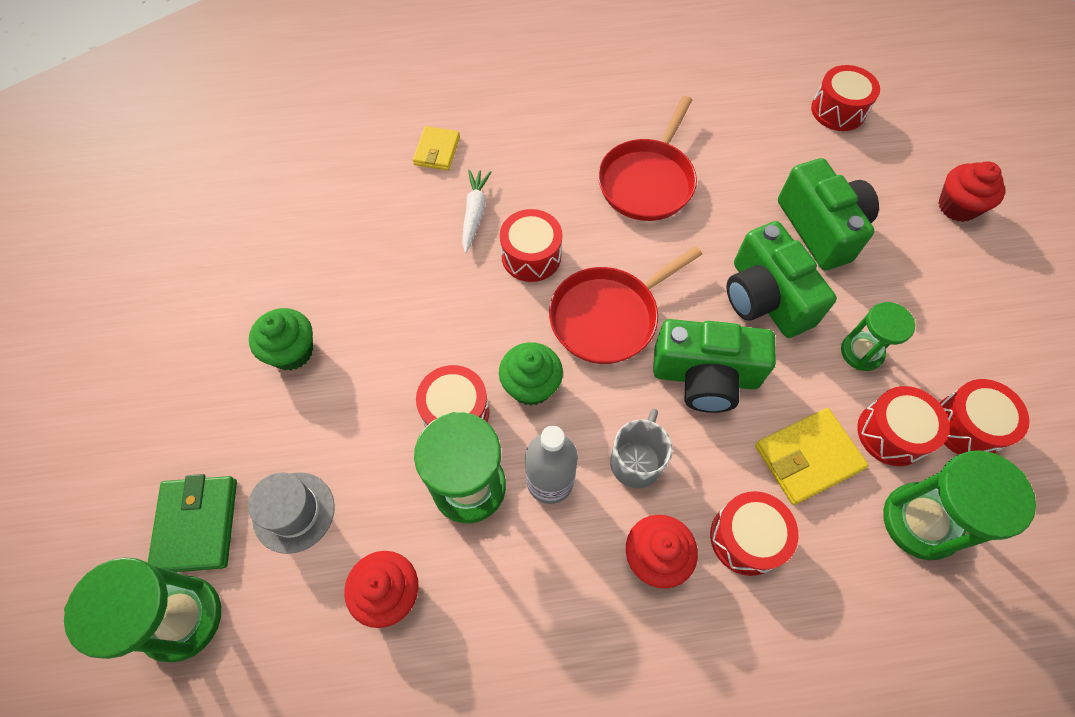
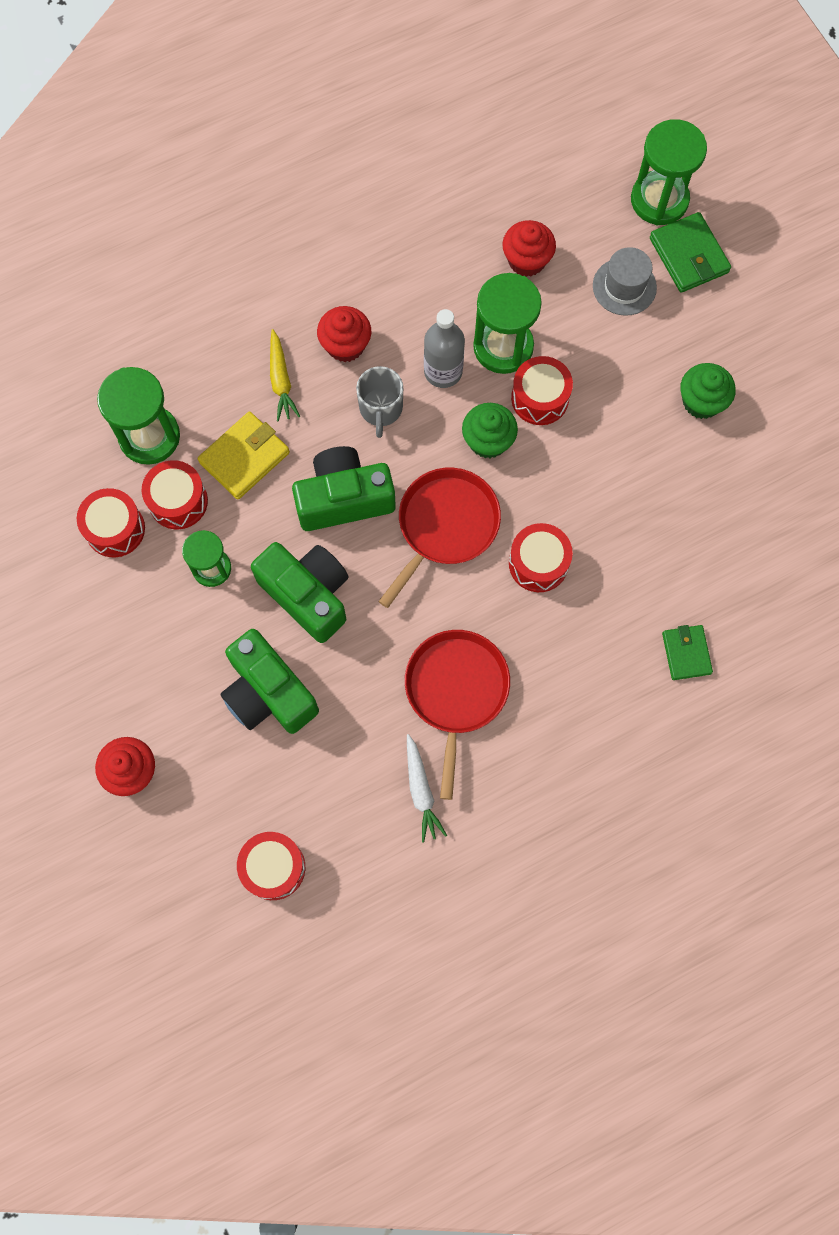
camera: 160 degrees right, 10 degrees up
(437, 151) = (686, 653): yellow wallet -> green wallet
(474, 213) = (612, 591): white carrot -> white carrot (421, 791)
(746, 538) = (281, 380): red drum -> yellow carrot

